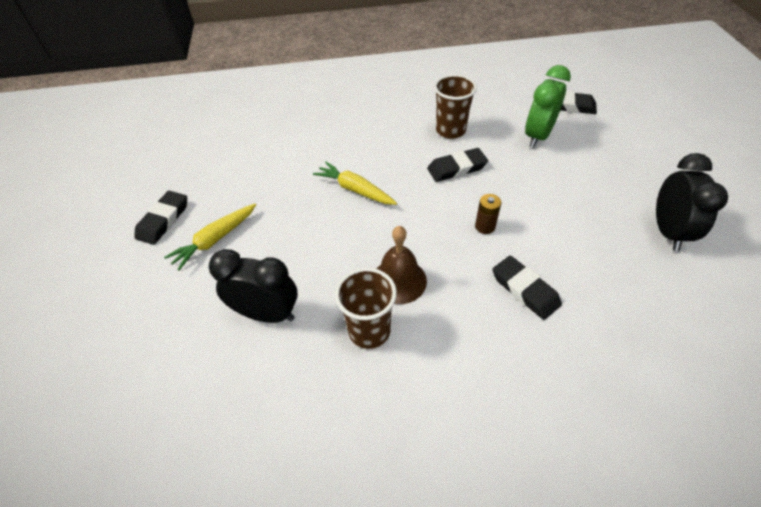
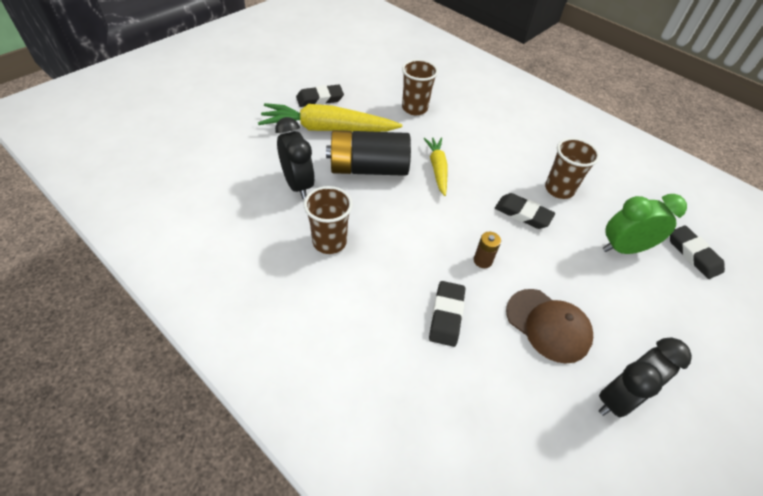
camera: 45 degrees right, 0 degrees up
(215, 240) = (328, 129): yellow carrot -> yellow carrot, size x1.77
(263, 157) = (414, 108): none -> brown cup
(304, 240) = (368, 168): none -> black battery
(399, 280) = (383, 235): brown bell -> none
(579, 228) = (548, 325): none -> brown cap

